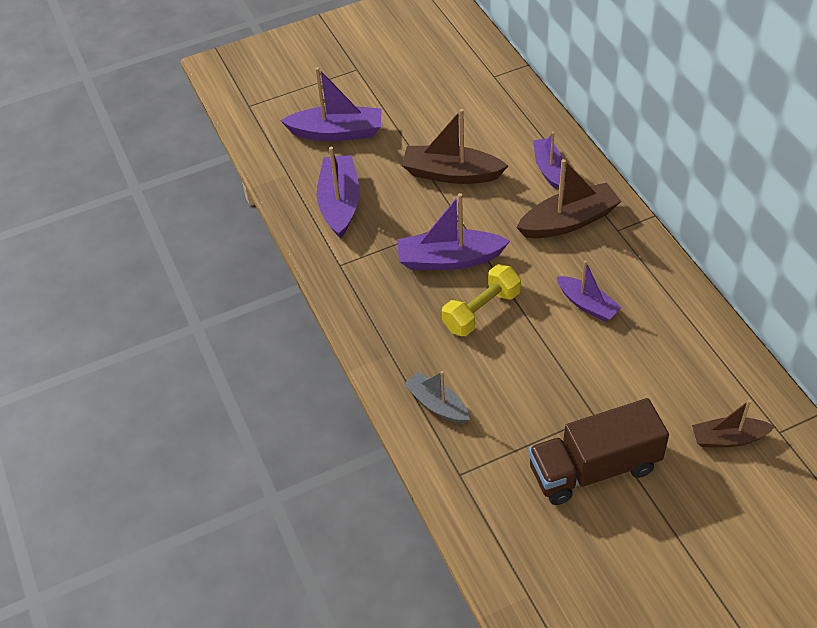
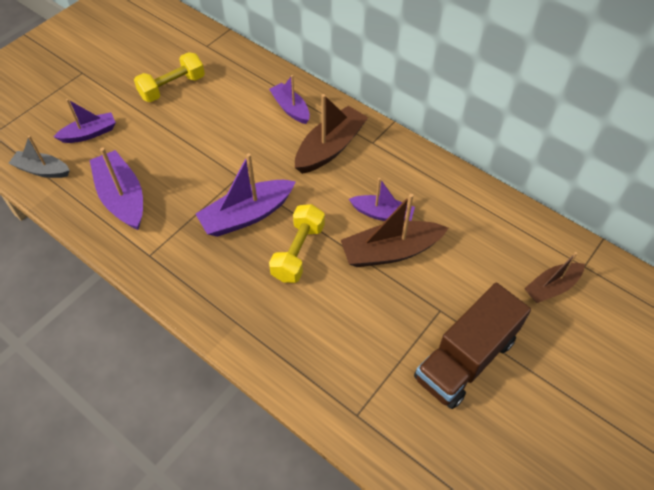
camera: 30 degrees left, 5 degrees up
(337, 132) = (89, 133): purple boat -> purple boat, size x0.63
(437, 404) = (303, 355): grey boat -> grey boat (42, 170)
(438, 110) = (172, 87): none -> yellow dumbbell
(451, 174) = (211, 139): brown boat -> brown boat (390, 251)

